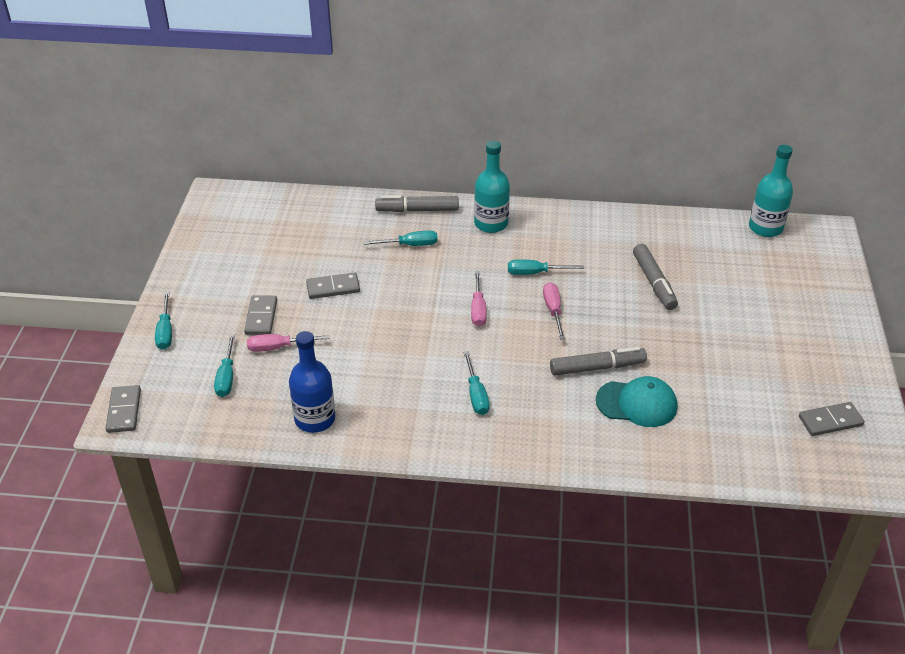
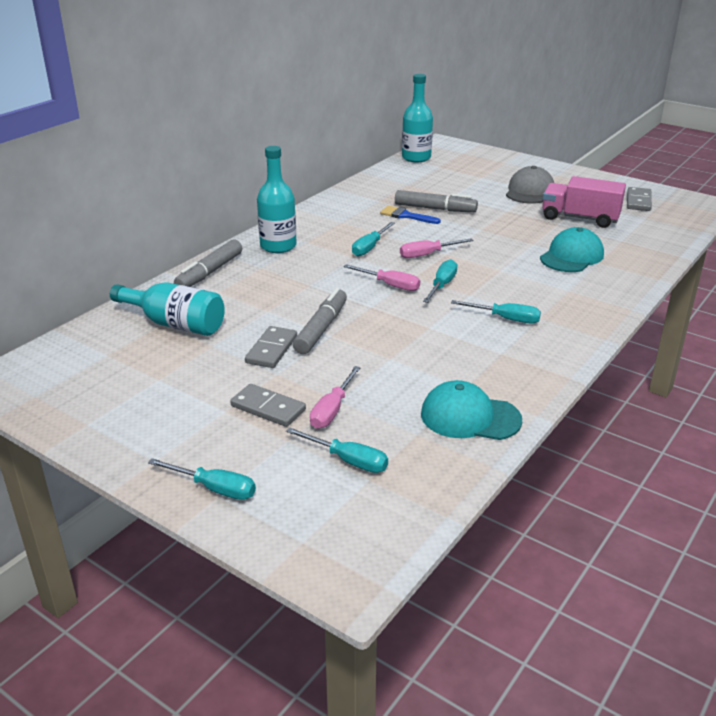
camera: 60 degrees left, 10 degrees down
(124, 411) = (335, 566): grey domino -> none
(315, 419) = (470, 417): blue bottle -> turquoise cap
(332, 229) = (175, 324): none -> turquoise bottle
(410, 245) = (257, 290): turquoise screwdriver -> turquoise screwdriver (442, 285)
(553, 310) = (427, 254): pink screwdriver -> pink screwdriver turned 45 degrees counterclockwise
(597, 367) = (516, 258): grey marker -> grey marker (321, 329)
(620, 270) = (406, 216): none -> blue brush
(734, 386) = (579, 218): none -> pink truck
(766, 331) = (529, 191): none -> grey cap

